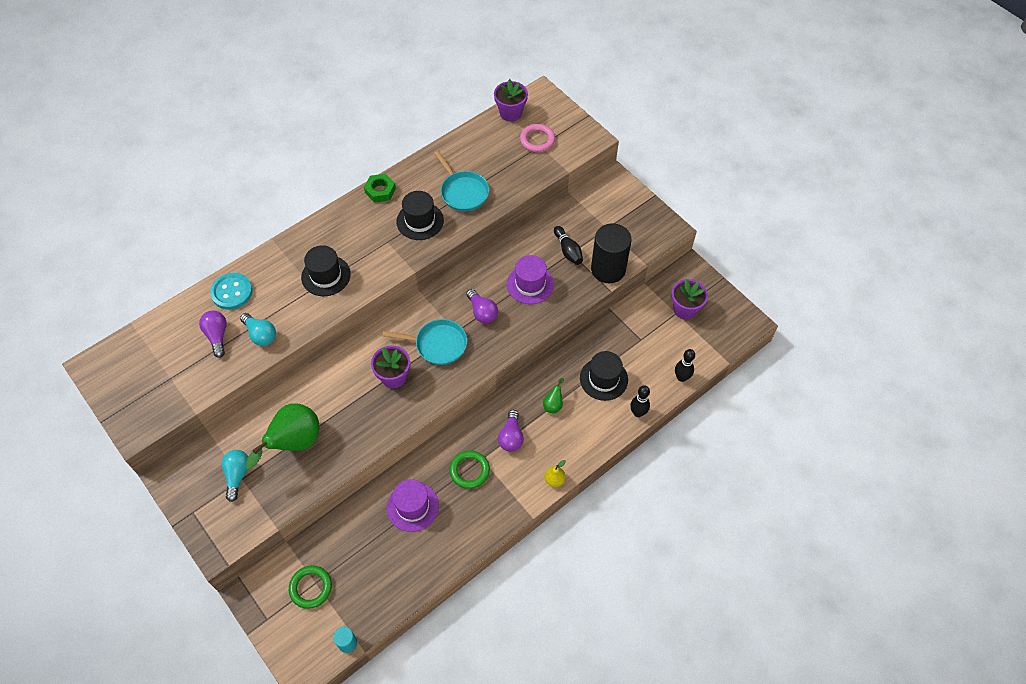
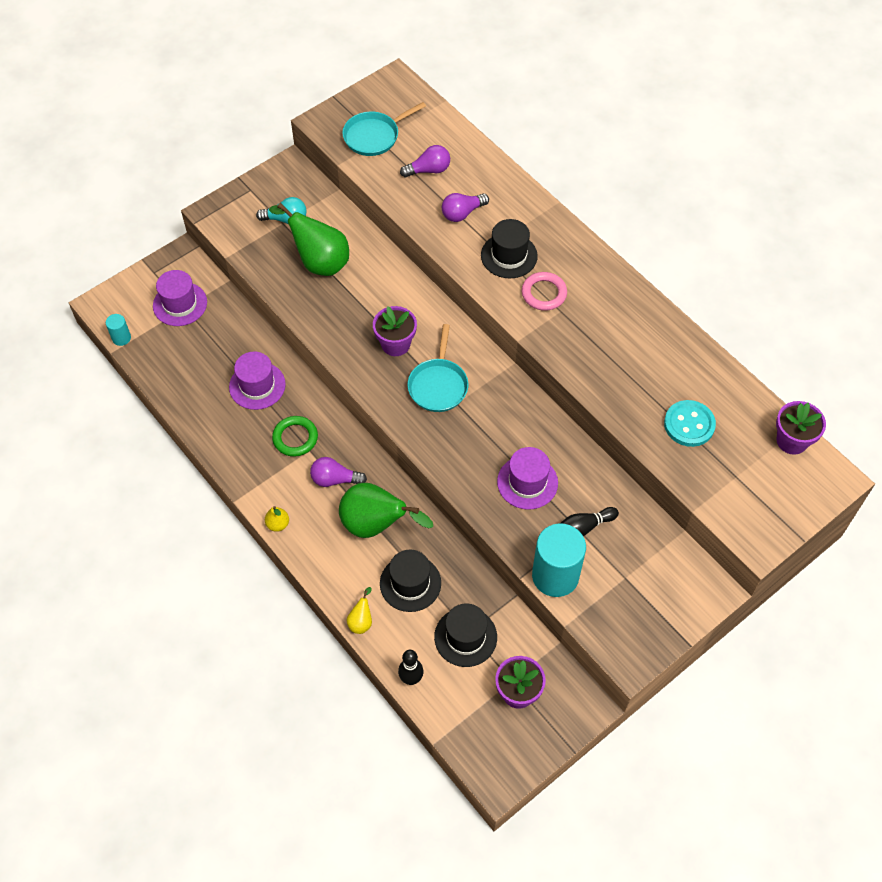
camera: 90 degrees right, 0 degrees up
(232, 292) = (484, 175): turquoise button -> turquoise button (689, 424)
(261, 334) = (430, 206): turquoise light bulb -> none
(311, 588) = (180, 304): green ring -> purple hat
(380, 191) = (638, 299): green nut -> none
(420, 221) = (594, 342): black hat -> black hat (465, 637)
(463, 192) = (645, 387): turquoise pan -> turquoise pan (374, 136)
(482, 312) = (484, 430): purple light bulb -> purple light bulb (462, 213)
(537, 140) = (746, 473): pink ring -> pink ring (544, 293)
(553, 404) = (376, 525): green pear -> green pear, size x2.23
(608, 269) = (555, 576): black cylinder -> turquoise cylinder
(638, 413) = (361, 621): black bowling pin -> yellow pear

